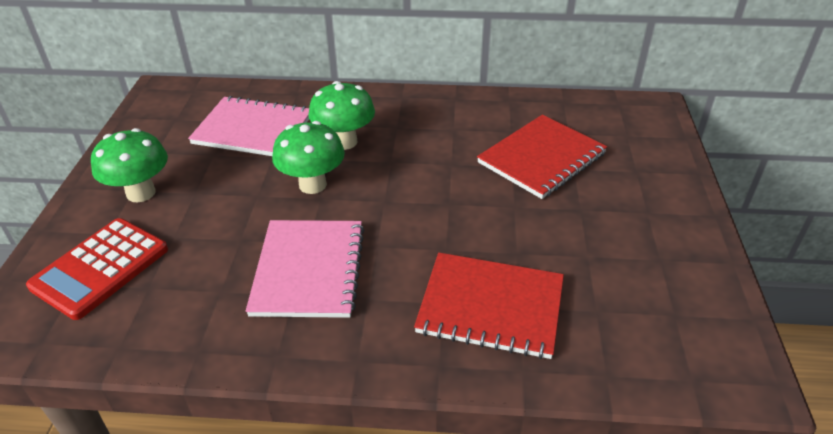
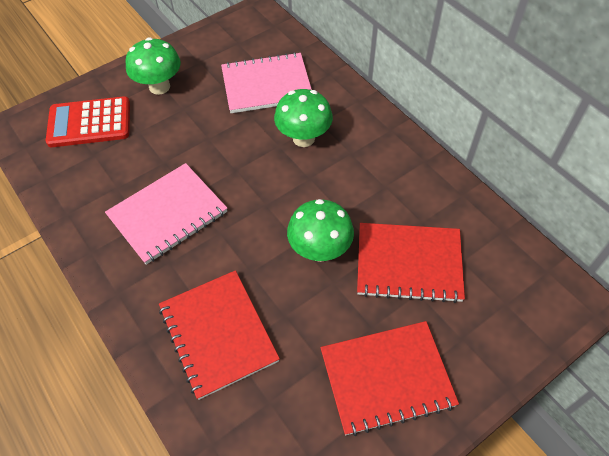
camera: 50 degrees right, 15 degrees up
(253, 129) = (266, 85): pink notebook -> pink notebook turned 75 degrees counterclockwise
(312, 185) = (244, 156): green mushroom -> green mushroom (320, 250)
(636, 227) = (386, 378): none -> red notebook

